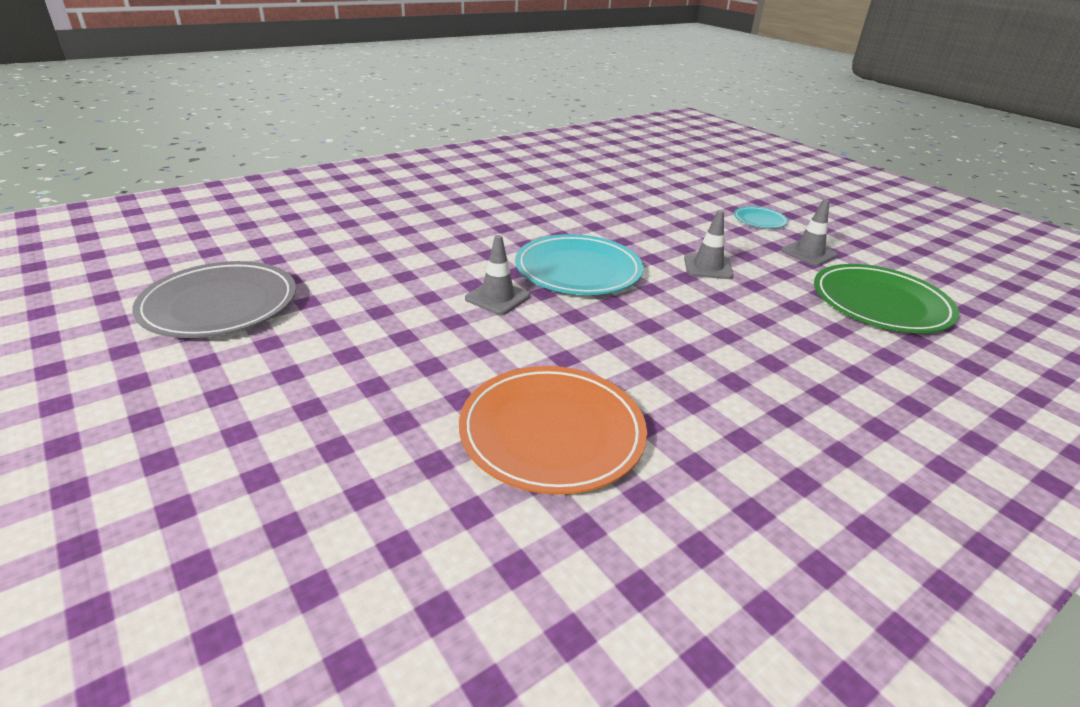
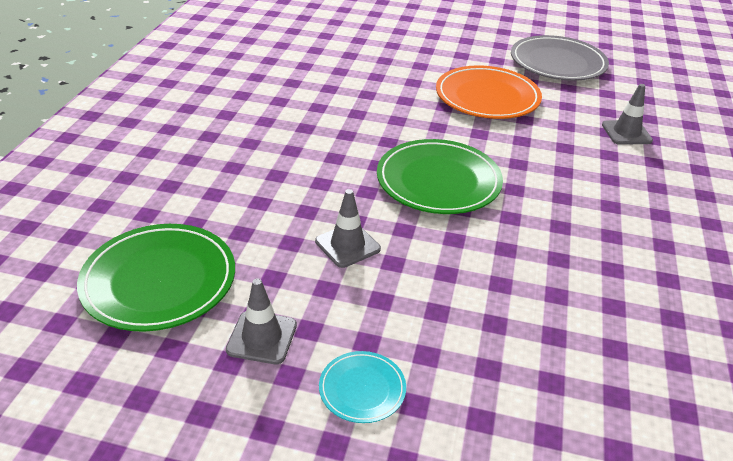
camera: 140 degrees right, 5 degrees up
(497, 297) = (449, 131): grey traffic cone -> grey traffic cone (626, 133)
(552, 432) = (318, 81): orange plate -> orange plate (487, 97)
(578, 270) = (438, 181): turquoise plate -> green plate

